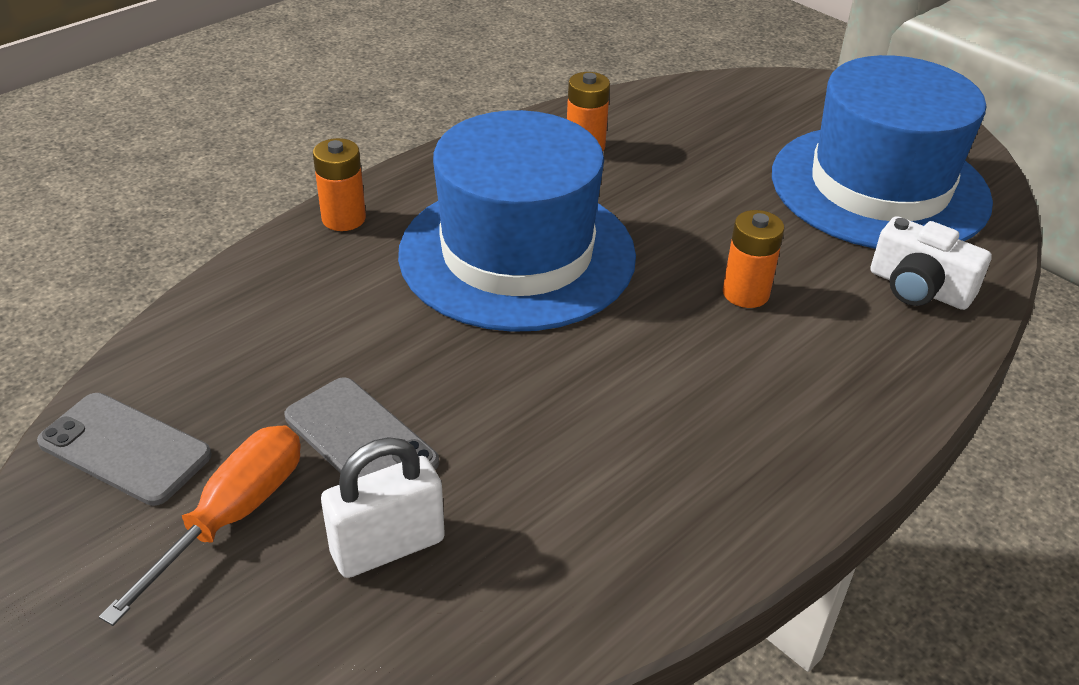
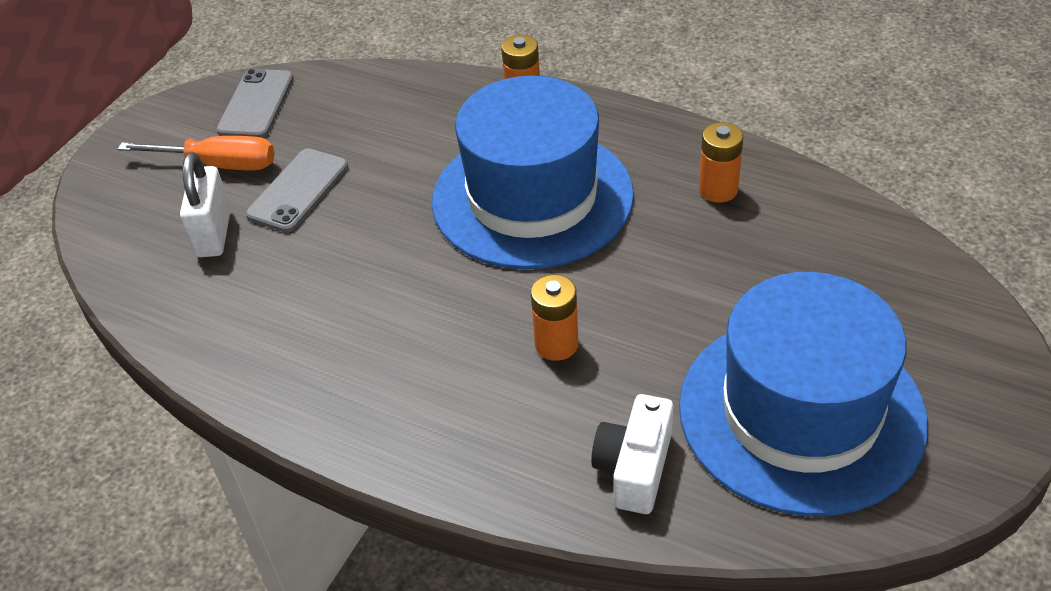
camera: 75 degrees right, 5 degrees up
(388, 546) = (214, 234): white padlock -> white padlock turned 45 degrees clockwise

